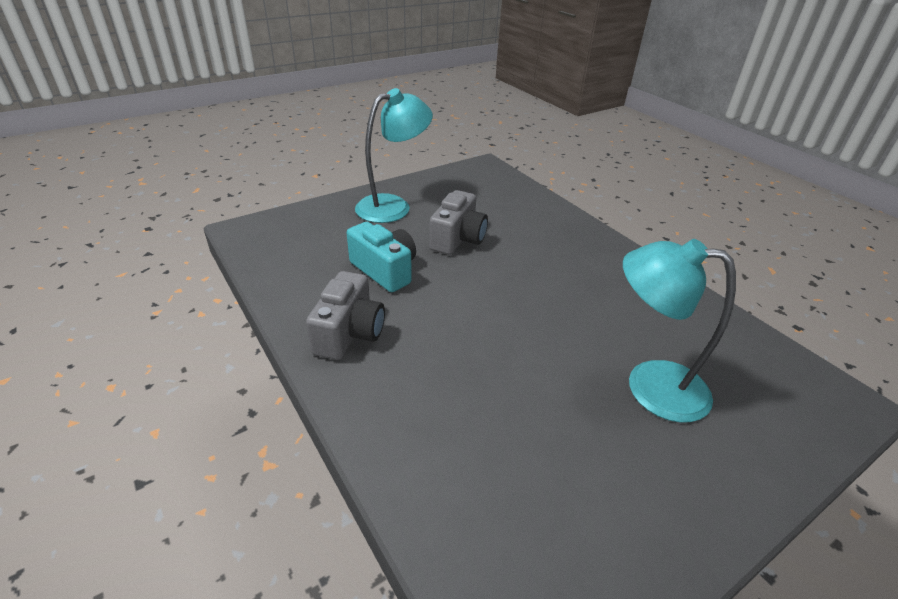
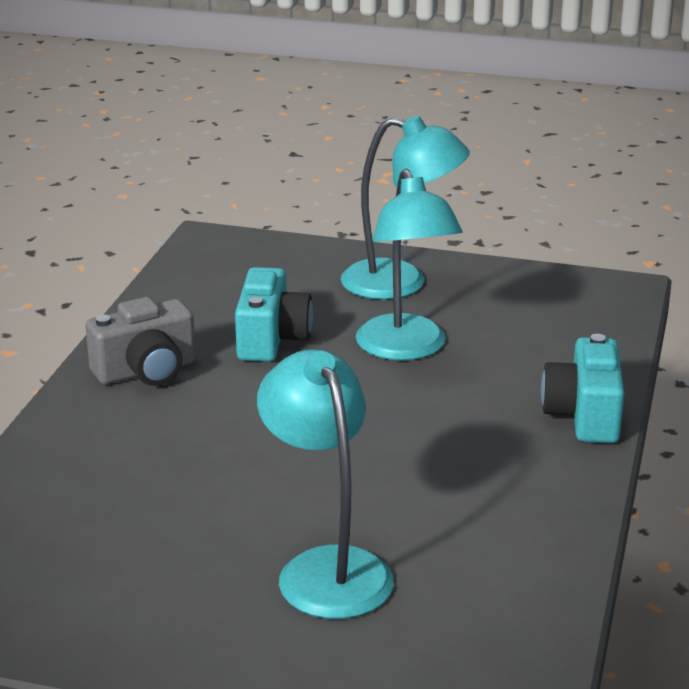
camera: 50 degrees right, 10 degrees down
(458, 239) = (406, 349): grey camera -> turquoise lamp
(581, 230) = (584, 415): none -> turquoise camera

